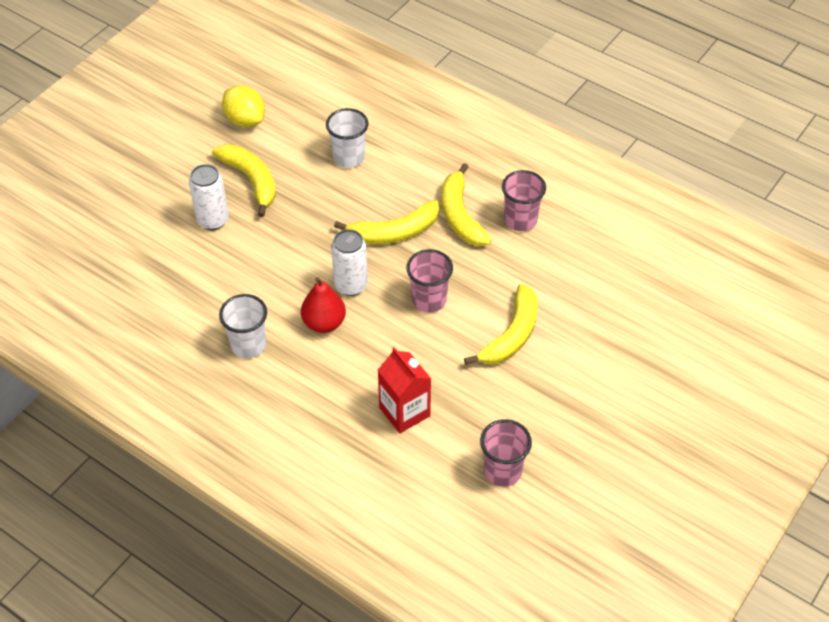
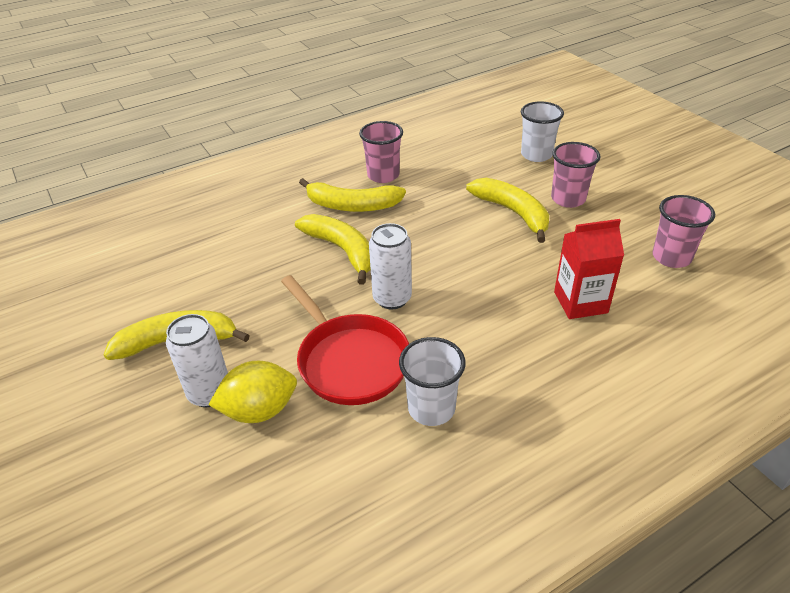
camera: 65 degrees left, 10 degrees down
(245, 120) = (80, 322): yellow lemon -> yellow lemon (259, 410)
(273, 283) = (349, 360): none -> red pan
(324, 323) = (432, 332): red pear -> none
(349, 157) = (216, 256): white cup -> white cup (536, 155)
(394, 232) = (342, 250): yellow banana -> yellow banana turned 45 degrees counterclockwise
(429, 300) = (444, 250): pink cup -> pink cup (568, 199)

